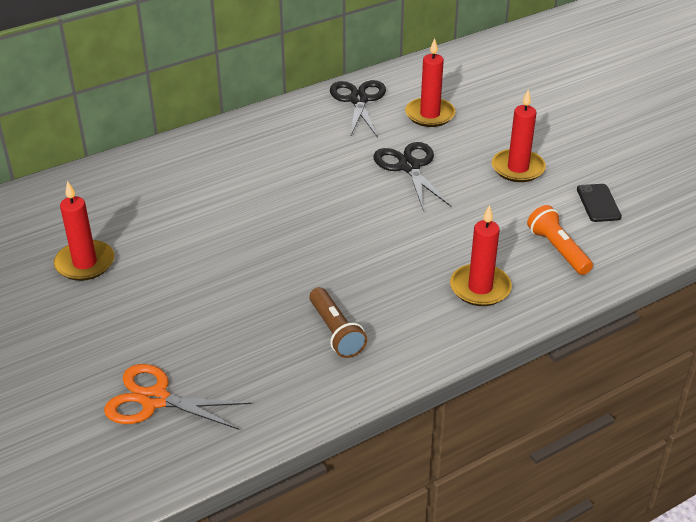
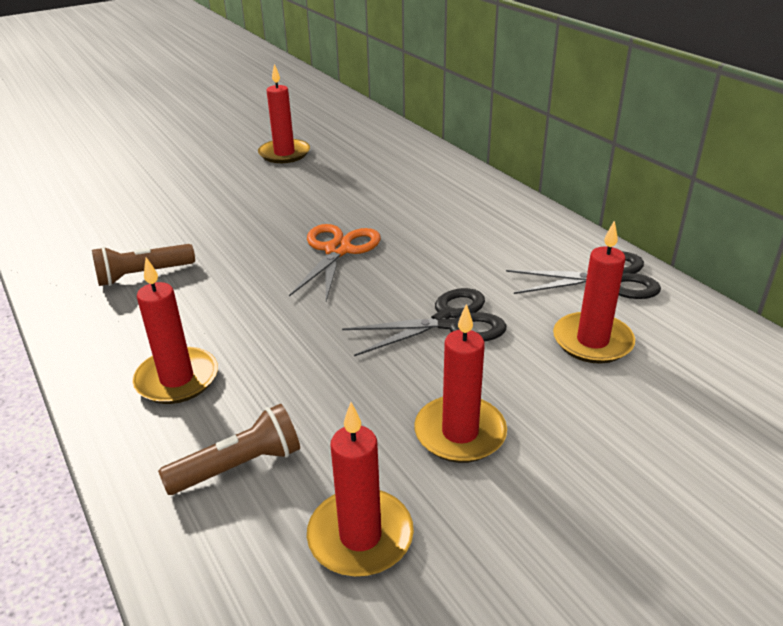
camera: 90 degrees right, 5 degrees down
(155, 399) = (102, 195): orange scissors -> orange scissors (337, 250)
(558, 249) = (239, 466): orange flashlight -> brown flashlight
(598, 203) = (360, 536): black phone -> red candle

